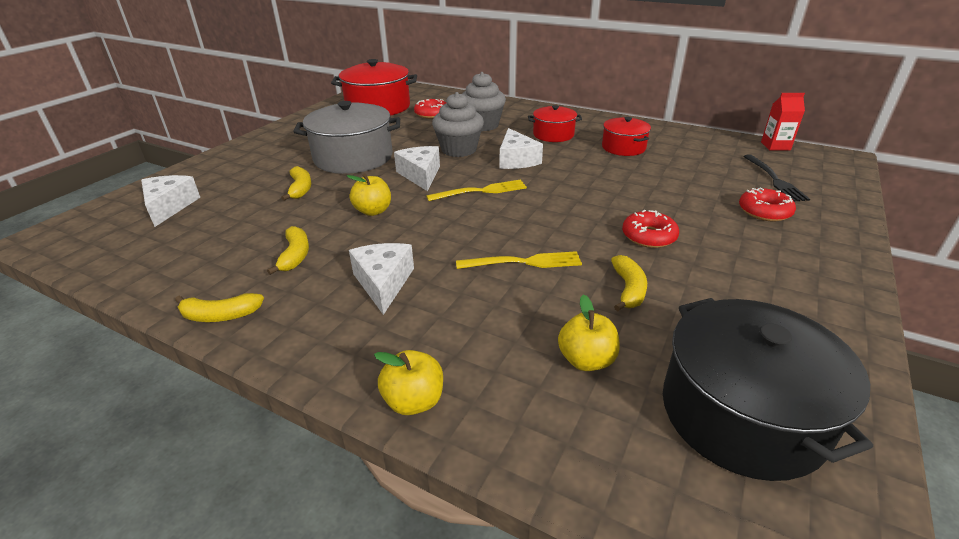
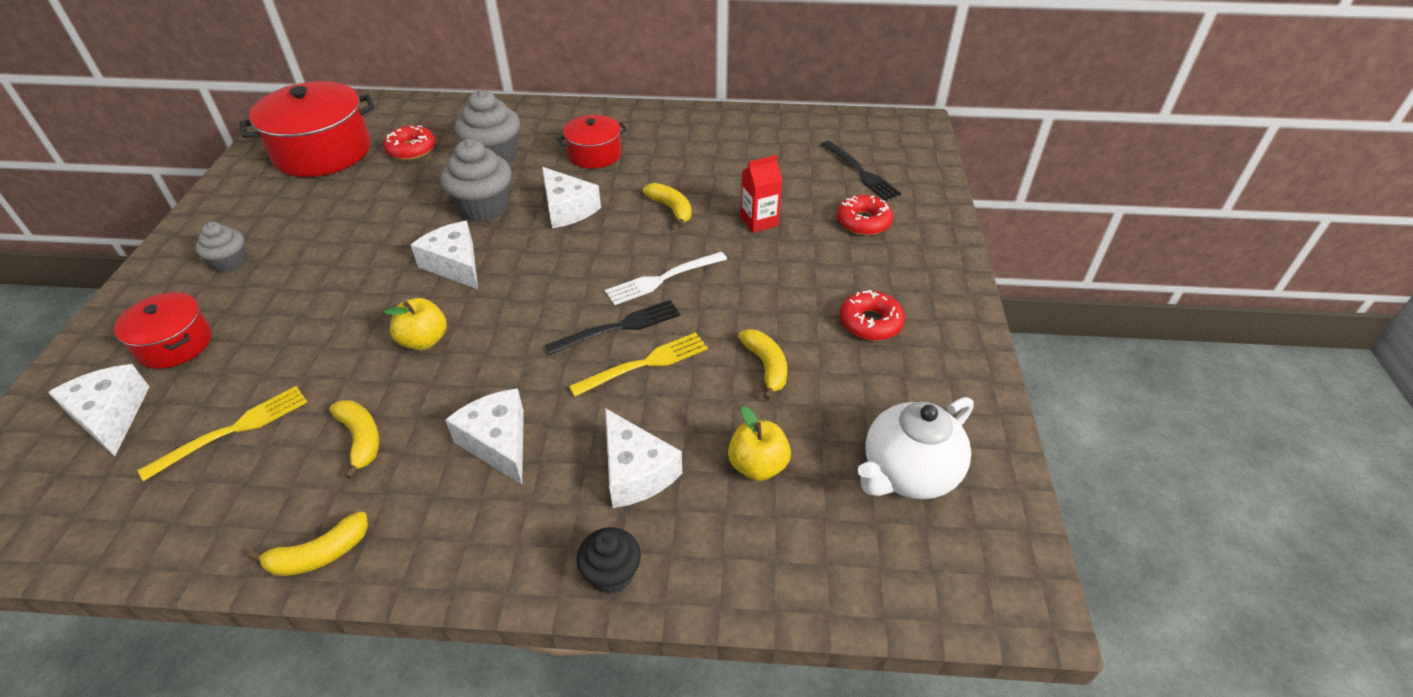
camera: 25 degrees left, 10 degrees up
(289, 148) = (230, 263): none -> grey cupcake
(300, 189) = (297, 331): yellow banana -> yellow banana (671, 209)
(353, 157) = (342, 257): grey pot -> none
(414, 401) = (611, 574): yellow apple -> black cupcake
(476, 332) = (636, 471): none -> white cheese
(481, 191) = (547, 271): yellow fork -> yellow fork (234, 430)
(516, 234) = (619, 327): none -> black fork
(566, 213) = (662, 279): none -> white fork
(623, 147) = (687, 158): red pot -> red pot (175, 344)
(649, 236) = (761, 289): red donut -> red donut (870, 323)
(742, 413) = (908, 473): black pot -> white teapot
(775, 146) = (848, 119): red carton -> red carton (759, 221)

